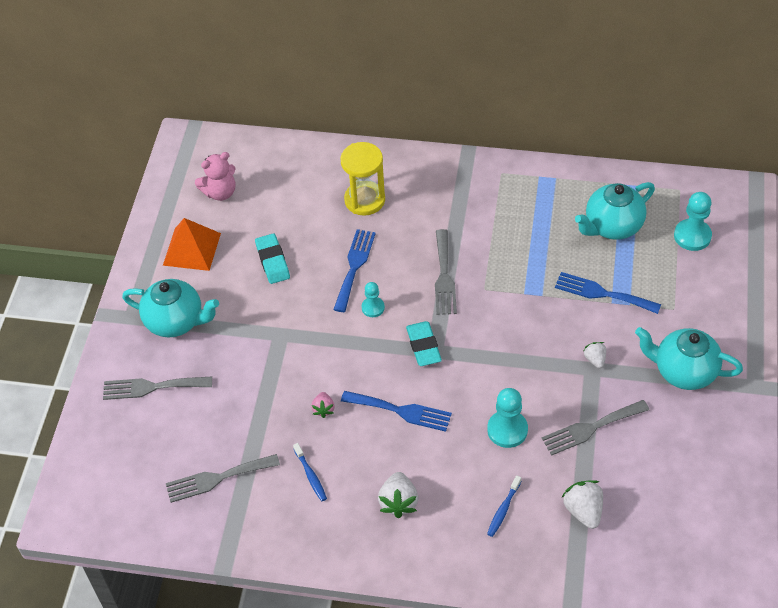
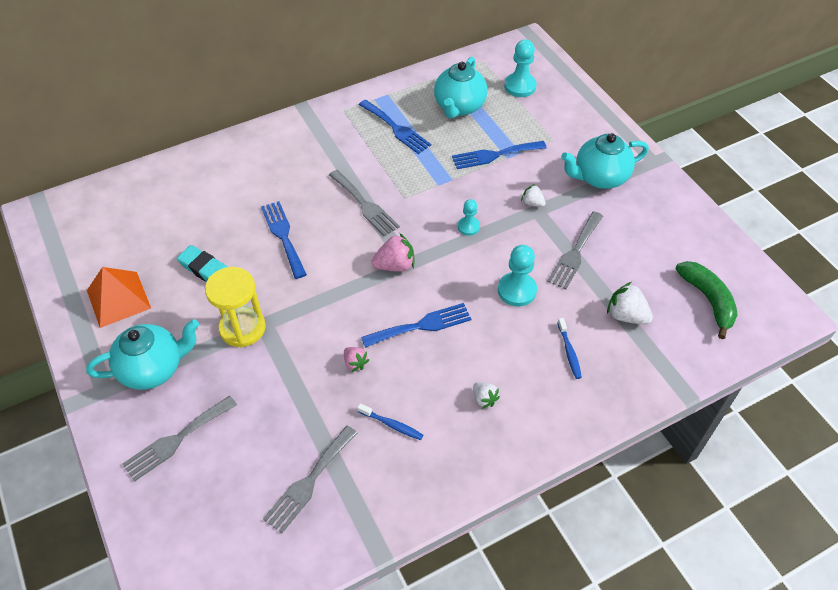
camera: 40 degrees left, 0 degrees up
(220, 192) = (108, 239): pink teddy bear -> none
(365, 200) = (248, 182): yellow hourglass -> yellow hourglass (242, 328)
(373, 308) = (327, 259): turquoise pawn -> turquoise pawn (468, 227)
(398, 502) = (484, 399): white strawberry -> white strawberry, size x0.61
(423, 346) = (395, 265): turquoise eraser -> pink strawberry
(533, 217) = (396, 128): none -> blue fork
(674, 545) = (708, 300): none -> green banana

